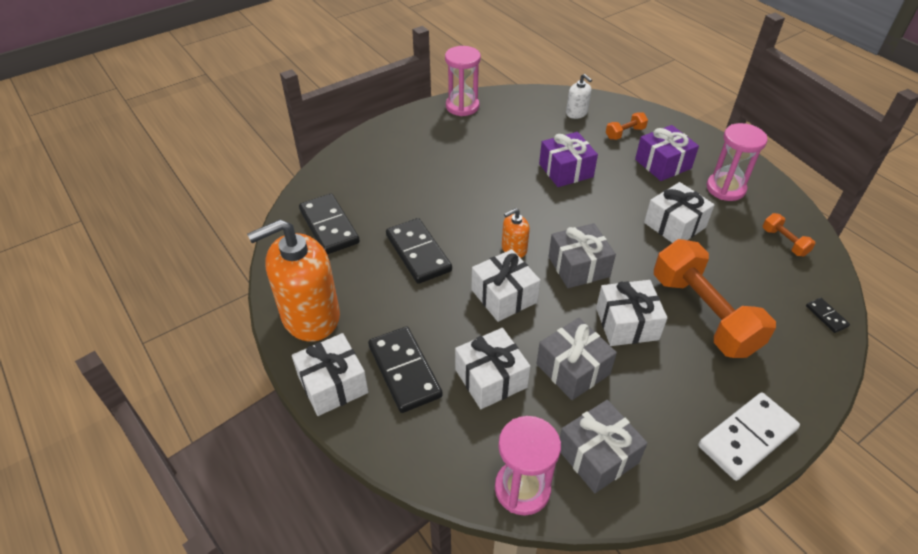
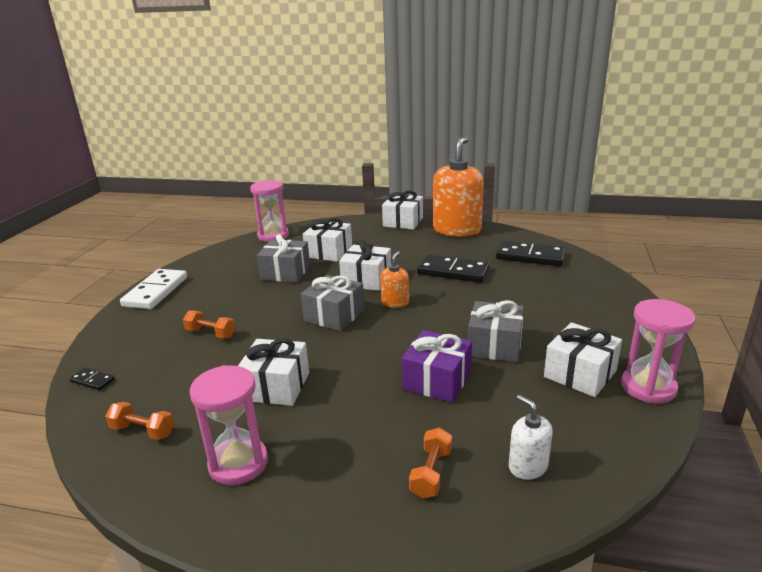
camera: 140 degrees right, 20 degrees down
(405, 371) = (377, 237): black domino -> none
(576, 113) = (528, 466): white soap dispenser -> white soap dispenser turned 45 degrees clockwise
(597, 455) = (244, 255): grey gift -> grey gift (494, 345)
(627, 323) = (268, 303): white gift -> white gift (580, 374)
(663, 164) = (341, 453): purple gift -> none
(703, 314) = (210, 333): orange dumbbell -> orange dumbbell, size x0.44

